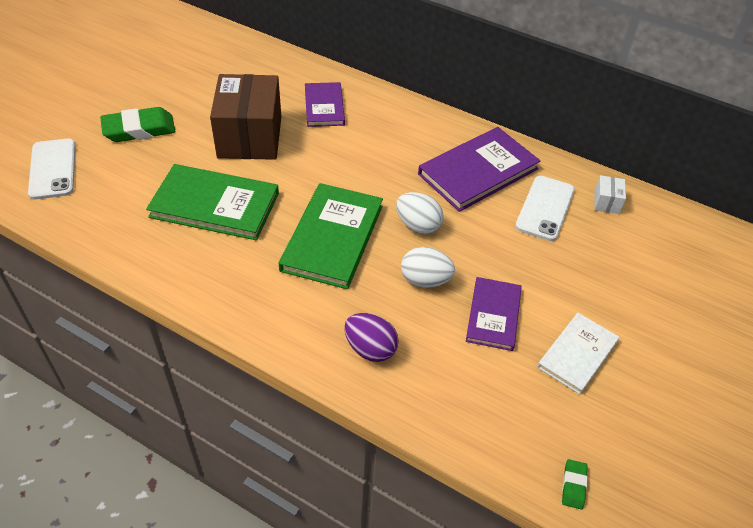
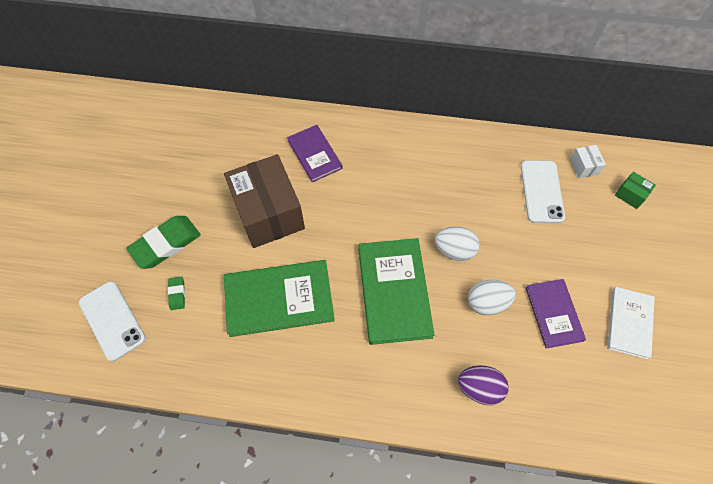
camera: 20 degrees left, 15 degrees up
(478, 171) = (474, 175): purple book -> none
(573, 485) = (680, 442): green eraser -> green eraser (177, 294)
(647, 243) = (630, 195): none -> green box

